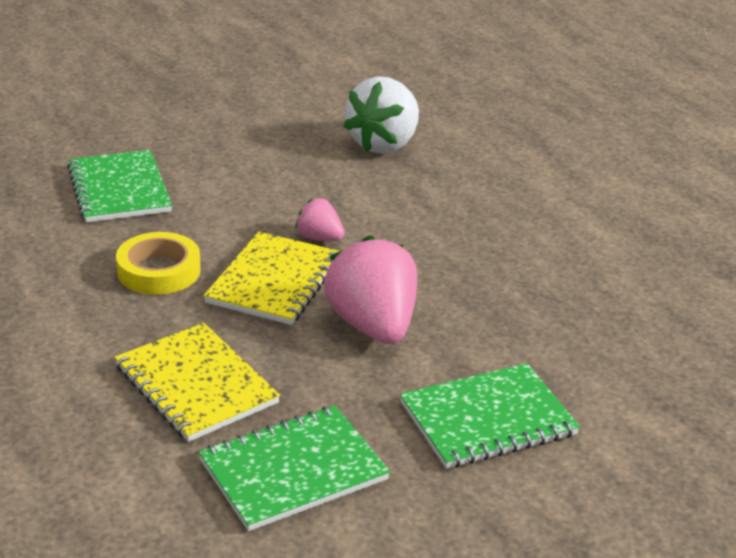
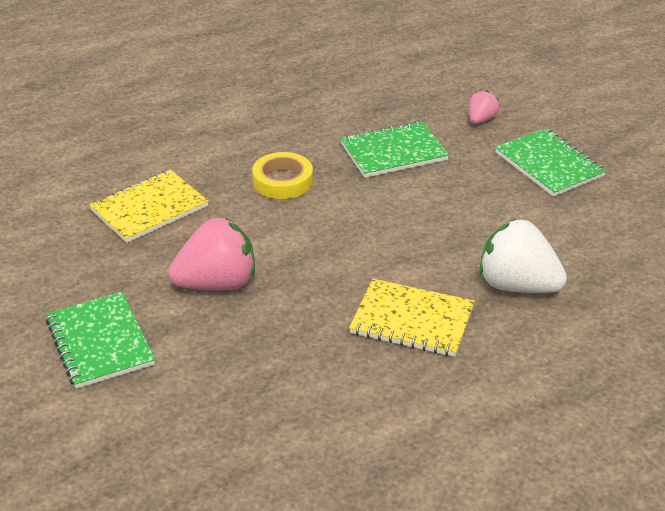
camera: 90 degrees right, 5 degrees up
(274, 281) = (274, 233): yellow notebook -> yellow notebook (412, 320)
(293, 470) = (59, 253): green notebook -> green notebook (549, 164)
(319, 238) = (339, 253): pink strawberry -> pink strawberry (481, 120)

